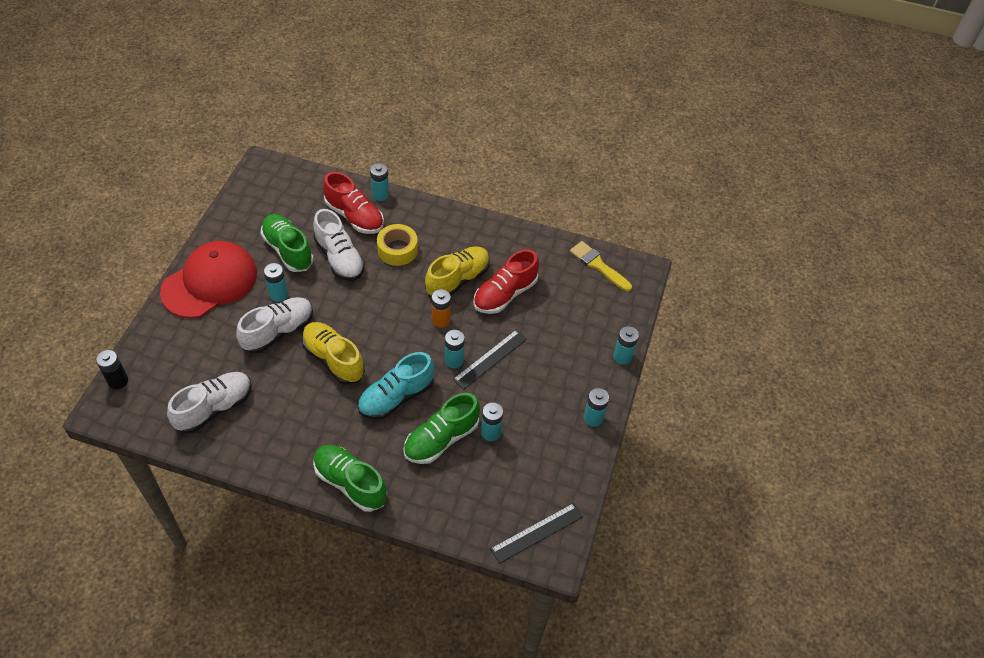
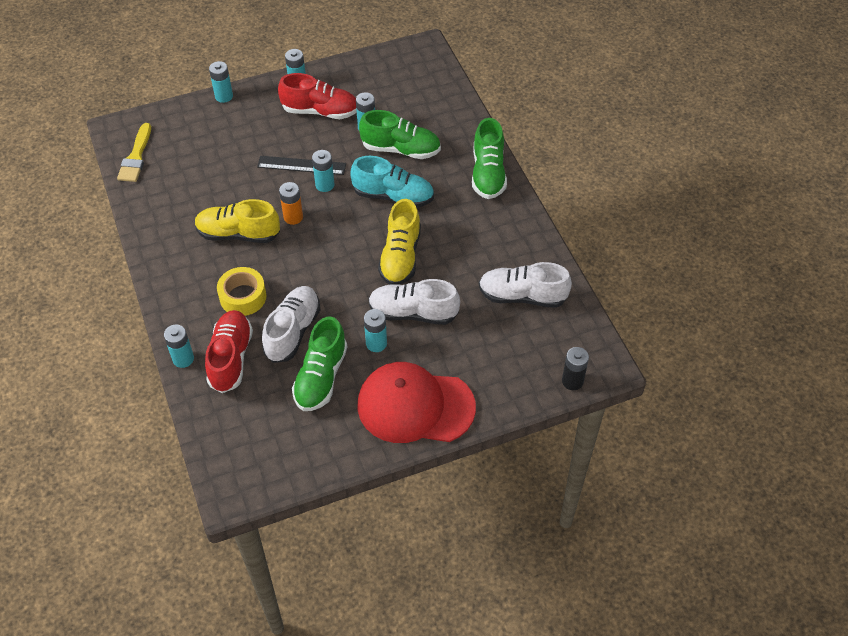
camera: 125 degrees left, 0 degrees up
(505, 294) = (225, 195): red shoe -> red shoe (320, 111)
(537, 532) = (417, 64): black ruler -> none

